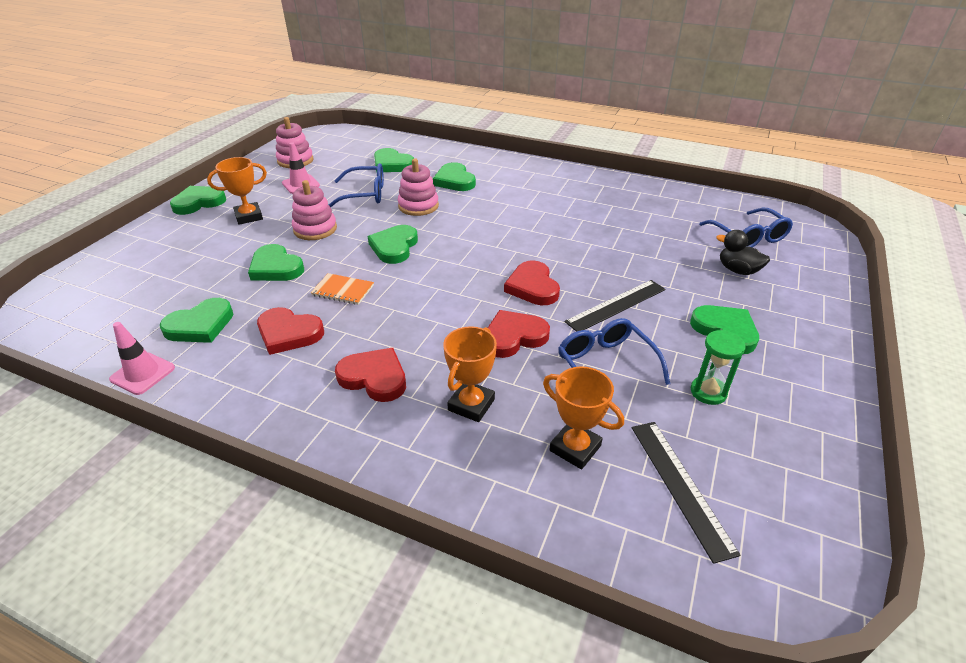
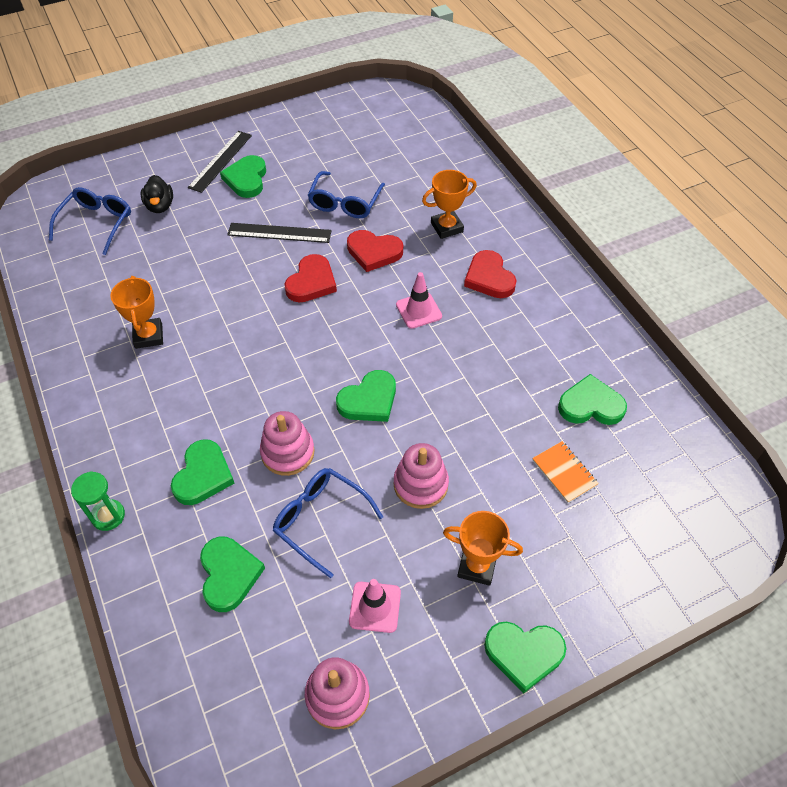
camera: 140 degrees left, 15 degrees up
(142, 373) = (648, 378): pink traffic cone -> pink traffic cone (418, 310)
(276, 267) = (494, 443): green heart -> none
(289, 333) = (524, 351): red heart -> none
(343, 290) = (454, 372): orange notebook -> orange notebook (564, 472)
(575, 448) = (418, 177): orange trophy -> orange trophy (148, 336)
(680, 486) = (391, 139): black ruler -> black ruler (220, 161)
(708, 392) = (314, 160): green hourglass -> green hourglass (108, 516)

